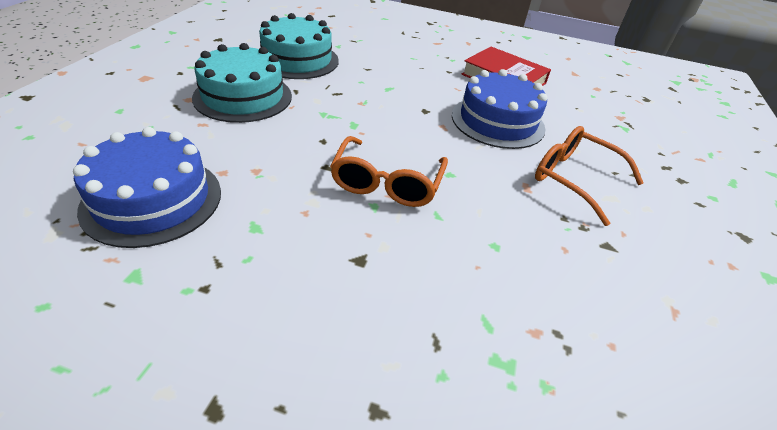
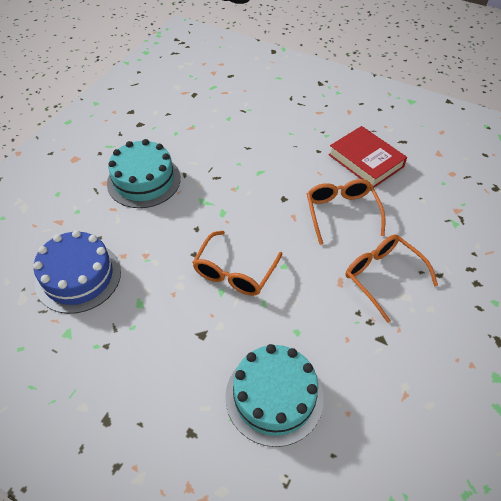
camera: 15 degrees right, 10 degrees up
(297, 60) = (191, 137): turquoise cake -> turquoise cake (274, 396)
(497, 121) = (341, 212): blue cake -> orange glasses

